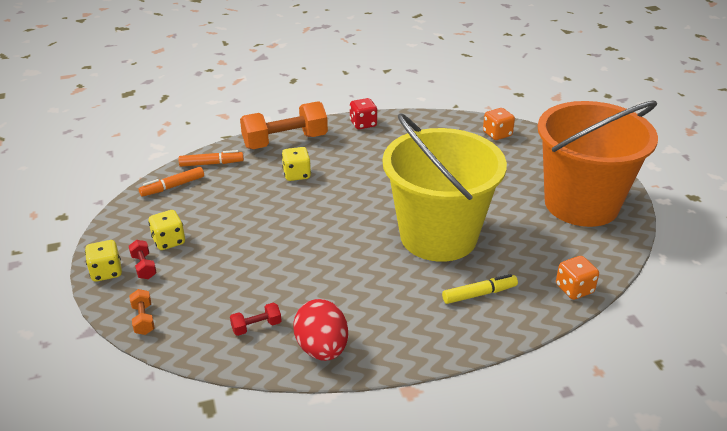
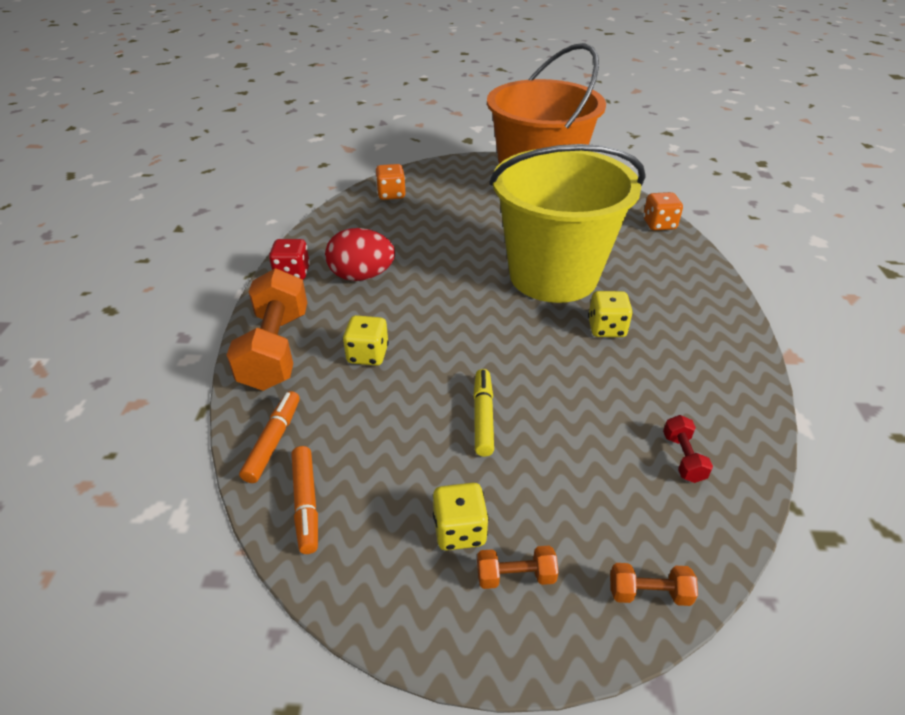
camera: 70 degrees left, 5 degrees up
(106, 272) = (511, 639): yellow dice -> yellow dice (606, 328)
(144, 267) = (515, 576): red dumbbell -> orange dumbbell
(322, 348) = (728, 405): red egg -> red egg (362, 276)
(479, 294) = (655, 275): yellow marker -> yellow marker (483, 417)

